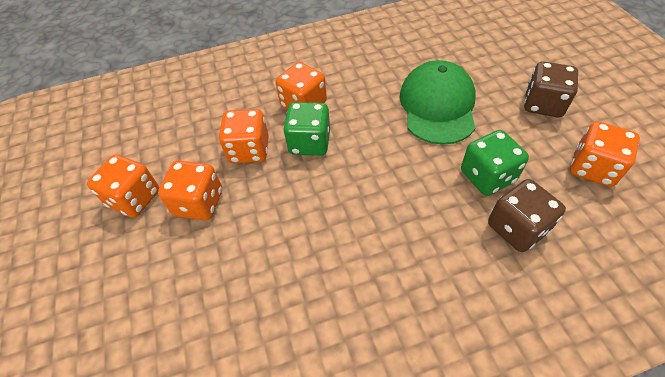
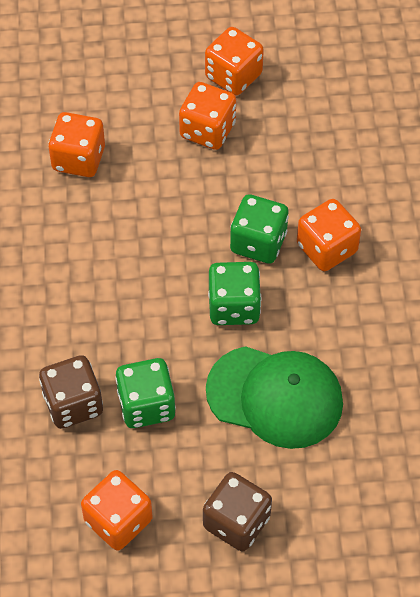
camera: 100 degrees right, 5 degrees up
(249, 150) = (267, 181): orange dice -> orange dice (78, 159)
(373, 144) = (234, 306): none -> green dice

